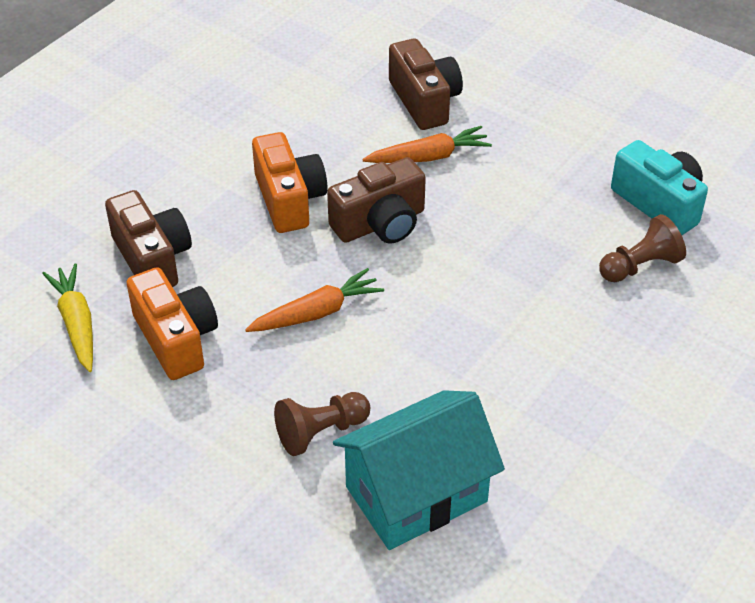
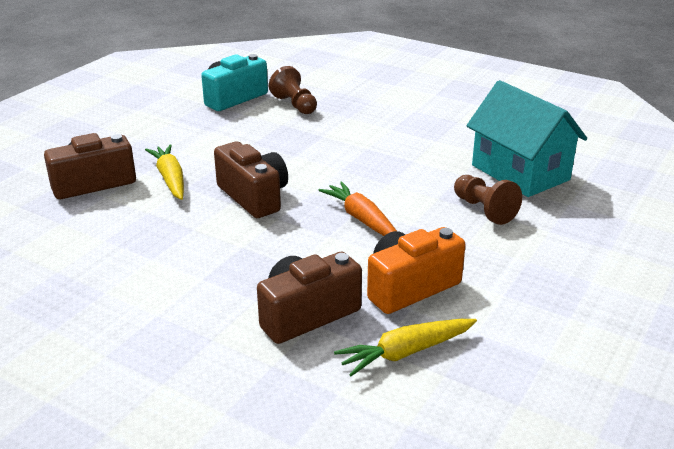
camera: 95 degrees left, 15 degrees down
(289, 199) = (221, 242): orange camera -> none
(428, 157) = (170, 179): orange carrot -> yellow carrot

